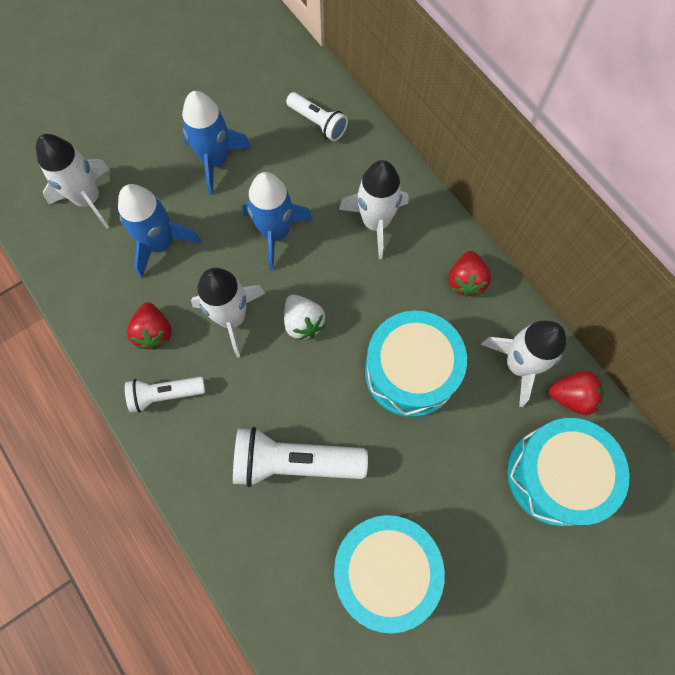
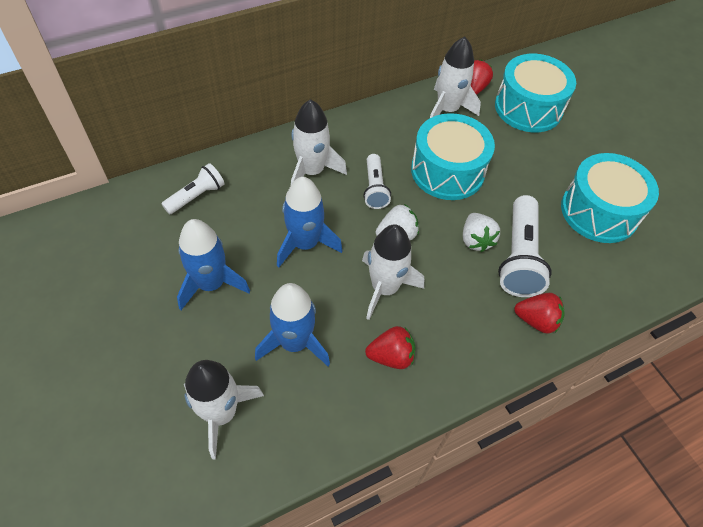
camera: 85 degrees left, 15 degrees down
(165, 394) = (455, 351): white flashlight -> white flashlight (374, 188)
(310, 410) = (476, 240): none -> white strawberry
(466, 281) = (376, 125): red strawberry -> red strawberry (536, 320)

